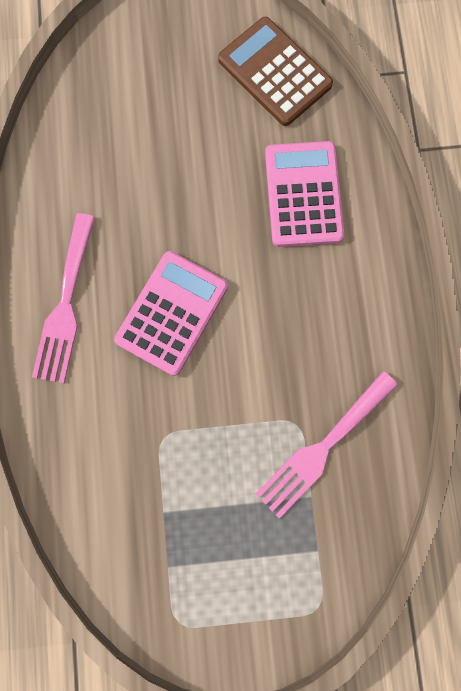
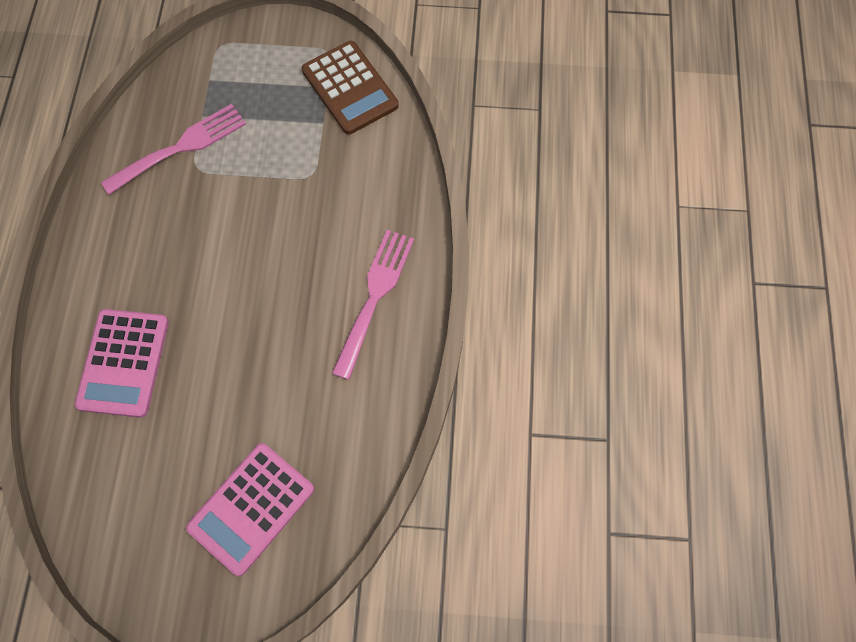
camera: 170 degrees left, 10 degrees down
(172, 313) = (279, 273): pink calculator -> pink calculator (251, 508)
(275, 72) = (108, 503): brown calculator -> brown calculator (349, 88)

